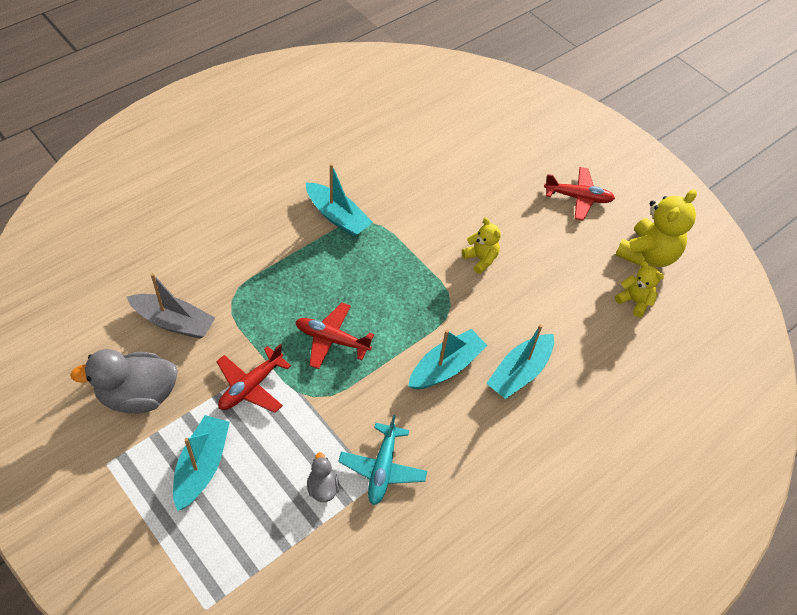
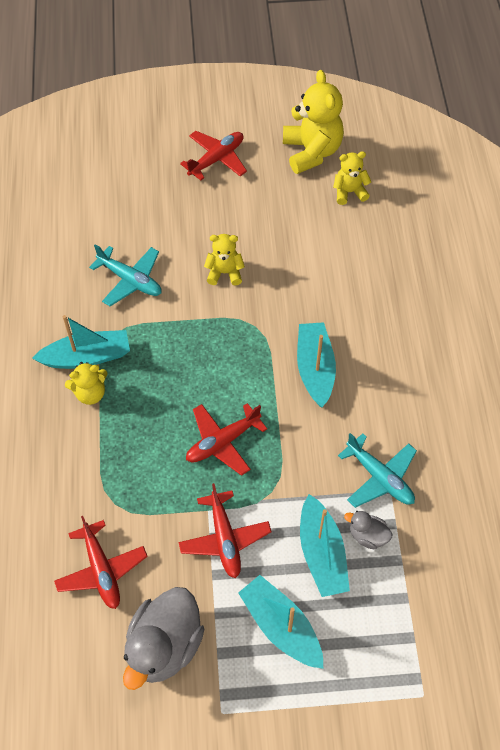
camera: 50 degrees left, 5 degrees up
(174, 322) = (102, 570): grey boat -> red plane
(309, 235) = (90, 393): none -> yellow teddy bear
(423, 206) = (130, 280): none -> turquoise plane
(519, 373) = (358, 318): turquoise boat -> turquoise boat (322, 553)

